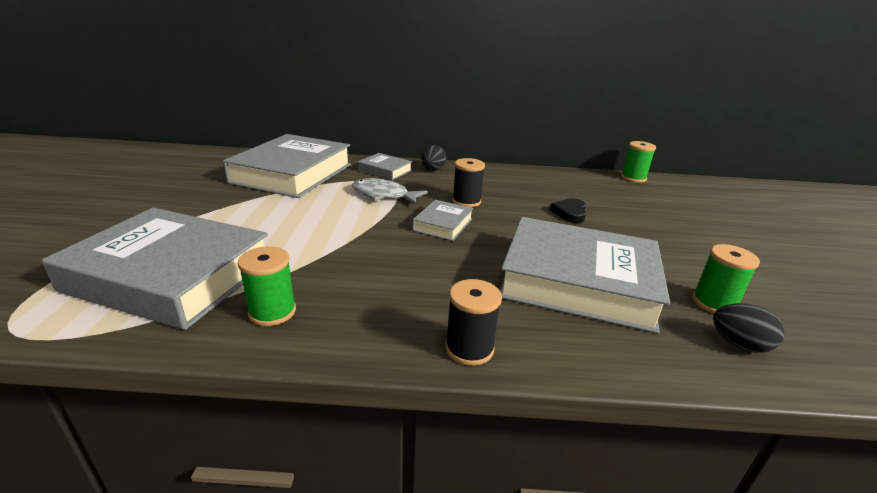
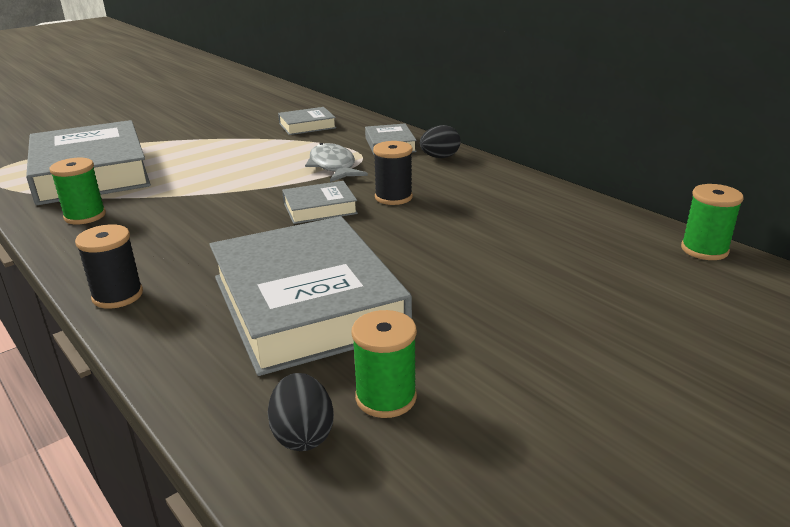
camera: 50 degrees right, 0 degrees up
(292, 173) = (307, 126): grey book -> grey book, size x0.45
(570, 213) = (477, 249): black heart -> none

